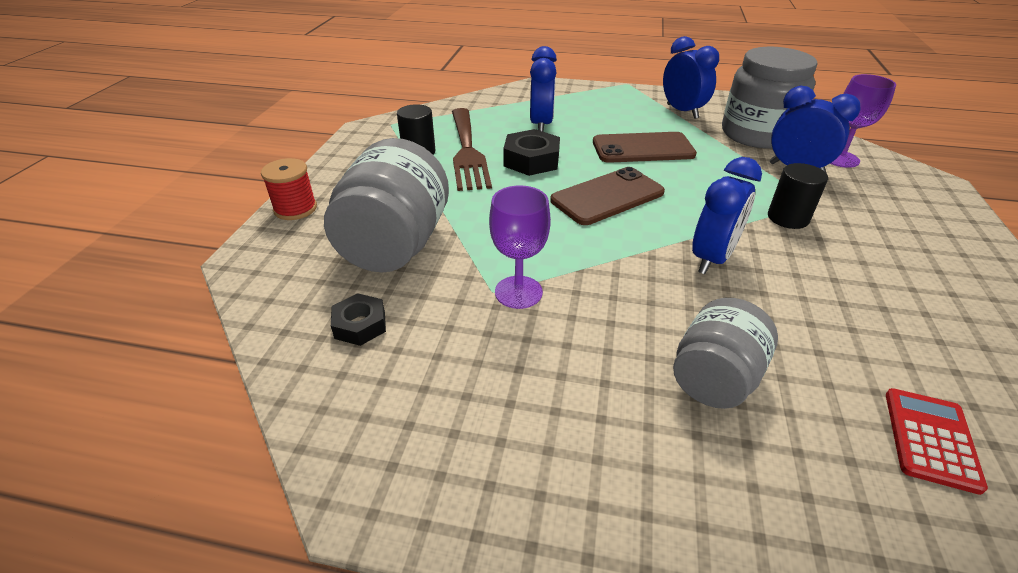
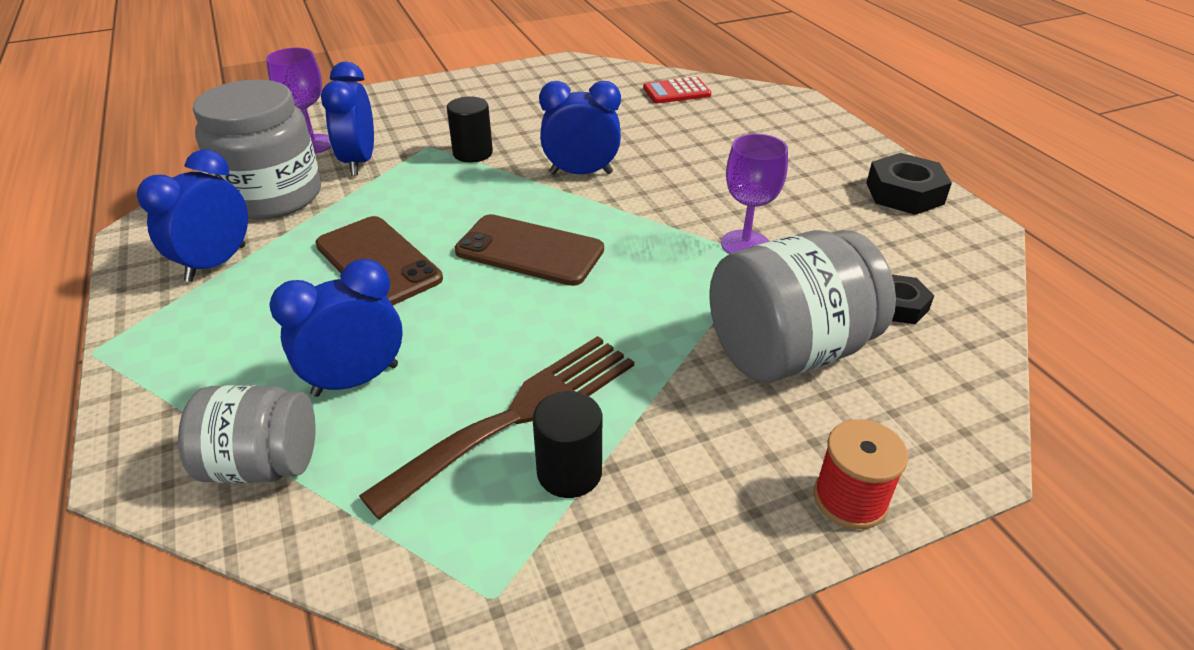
camera: 125 degrees left, 0 degrees up
(531, 160) = (491, 338): black nut -> black nut (904, 193)
(714, 378) = (717, 148): grey jar -> grey jar (263, 464)

